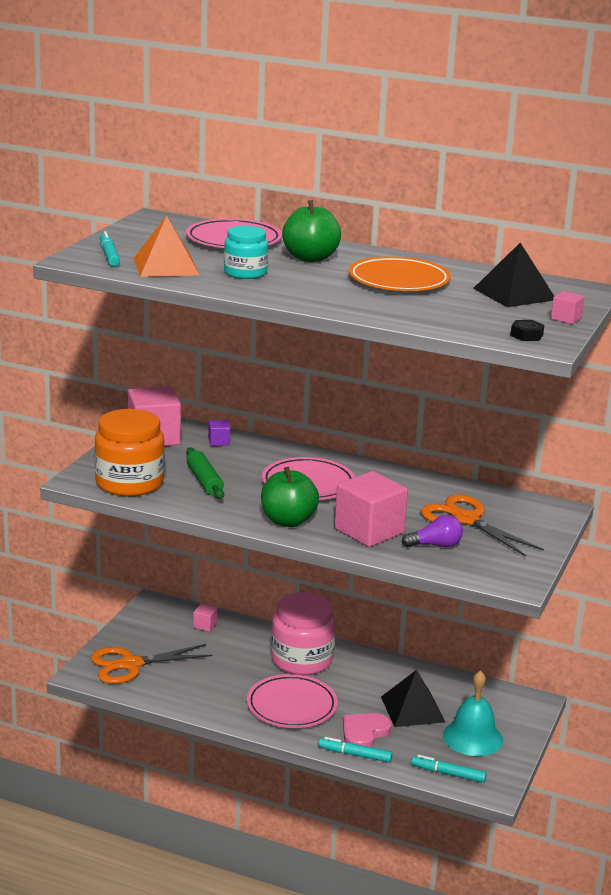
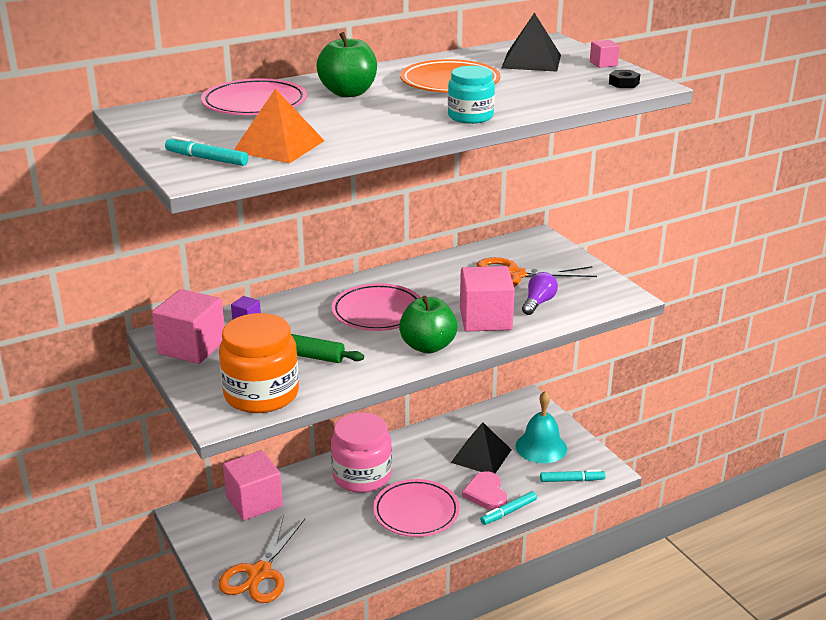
camera: 50 degrees left, 5 degrees up
(205, 625) = (254, 502): pink cube -> pink cube, size x2.30
(245, 273) = (347, 123): turquoise jar -> turquoise jar (470, 116)
(448, 774) = (572, 480): turquoise marker -> turquoise marker turned 150 degrees counterclockwise

